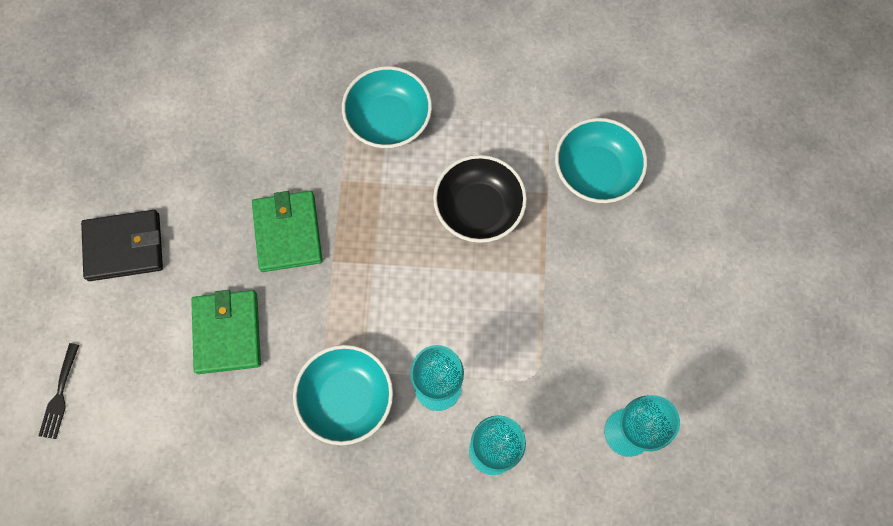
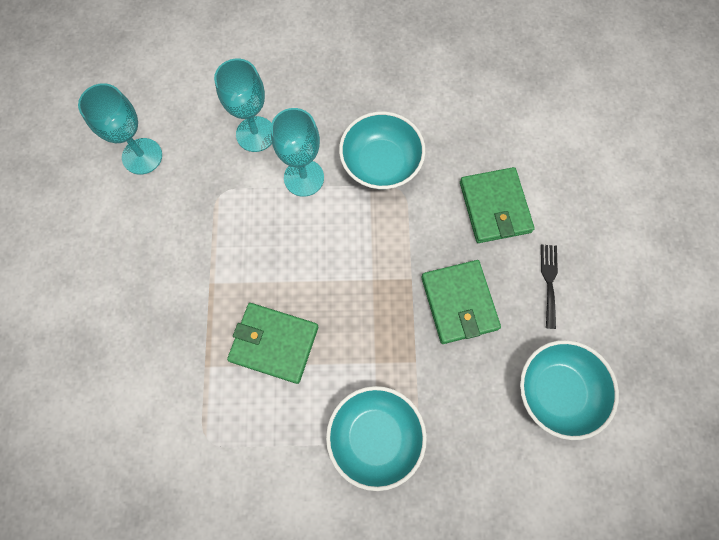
camera: 175 degrees right, 0 degrees up
(60, 395) = (622, 146): black fork -> black fork (549, 281)
(124, 247) = (611, 276): black wallet -> none
(478, 209) = (274, 343): black bowl -> green wallet
(595, 172) = (153, 395): turquoise bowl -> turquoise bowl (557, 391)

